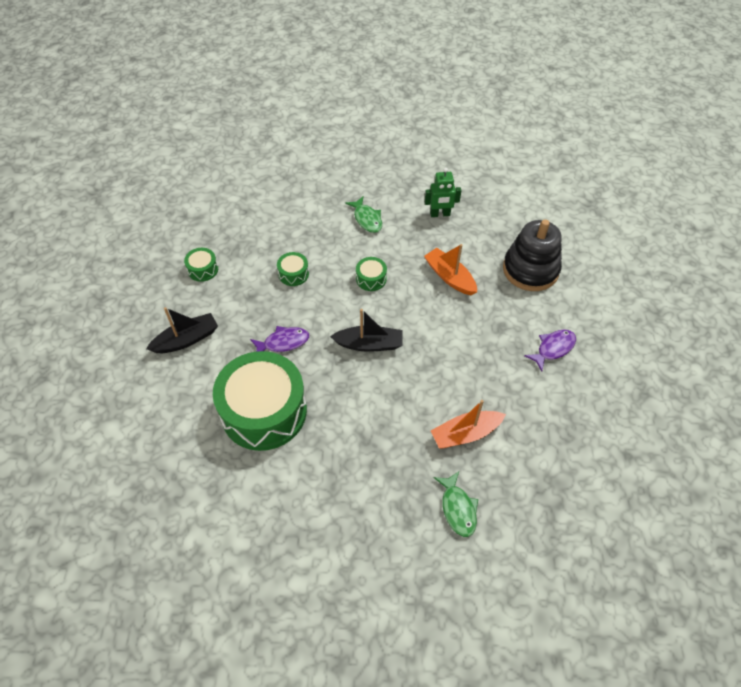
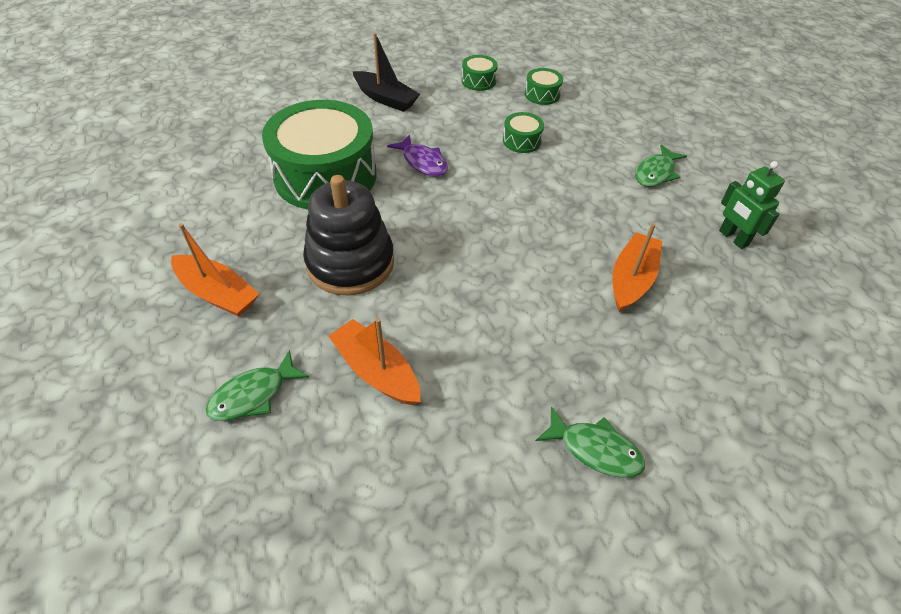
camera: 65 degrees right, 5 degrees down
(359, 514) = (218, 293): none -> orange boat
(369, 344) = (465, 231): black boat -> none
(371, 279) = (565, 204): green drum -> green drum (542, 94)
(530, 270) = (729, 375): black stacking toy -> black stacking toy (350, 263)
(553, 348) = (595, 449): purple fish -> green fish

